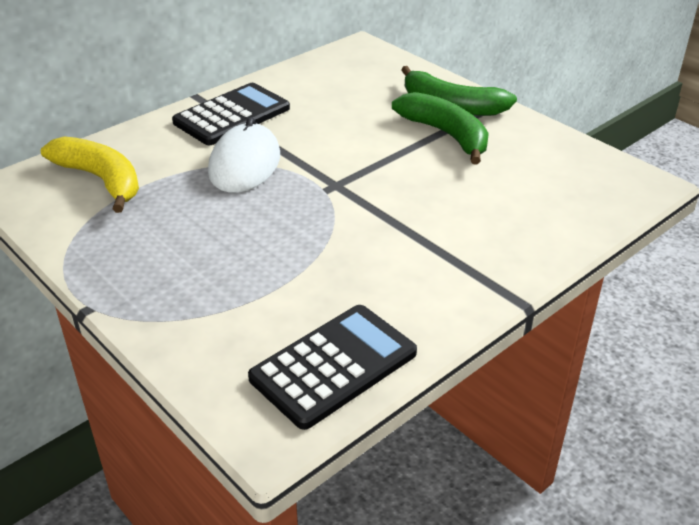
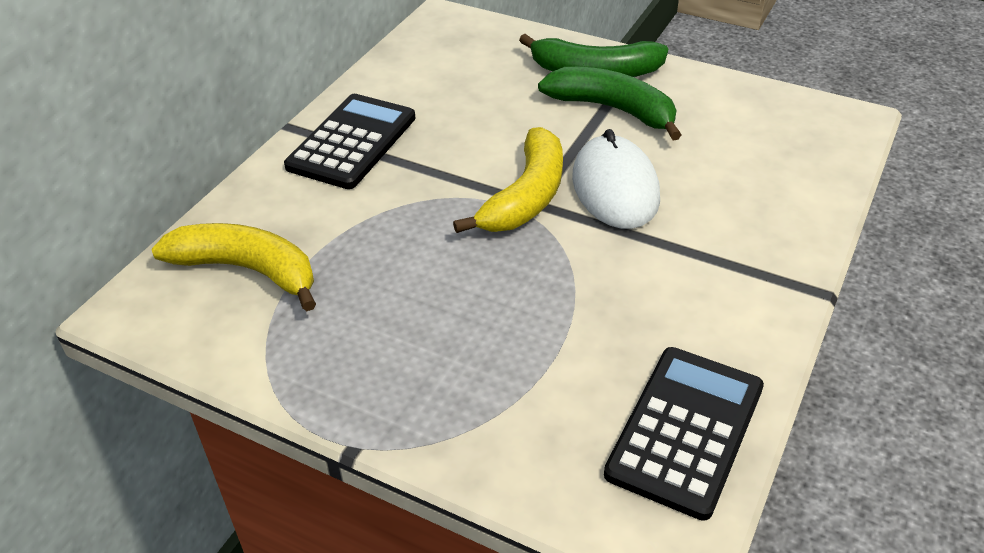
camera: 20 degrees left, 5 degrees up
(245, 164) = (412, 203): white mouse -> white mouse (615, 188)
(332, 179) = (526, 197): none -> yellow banana

